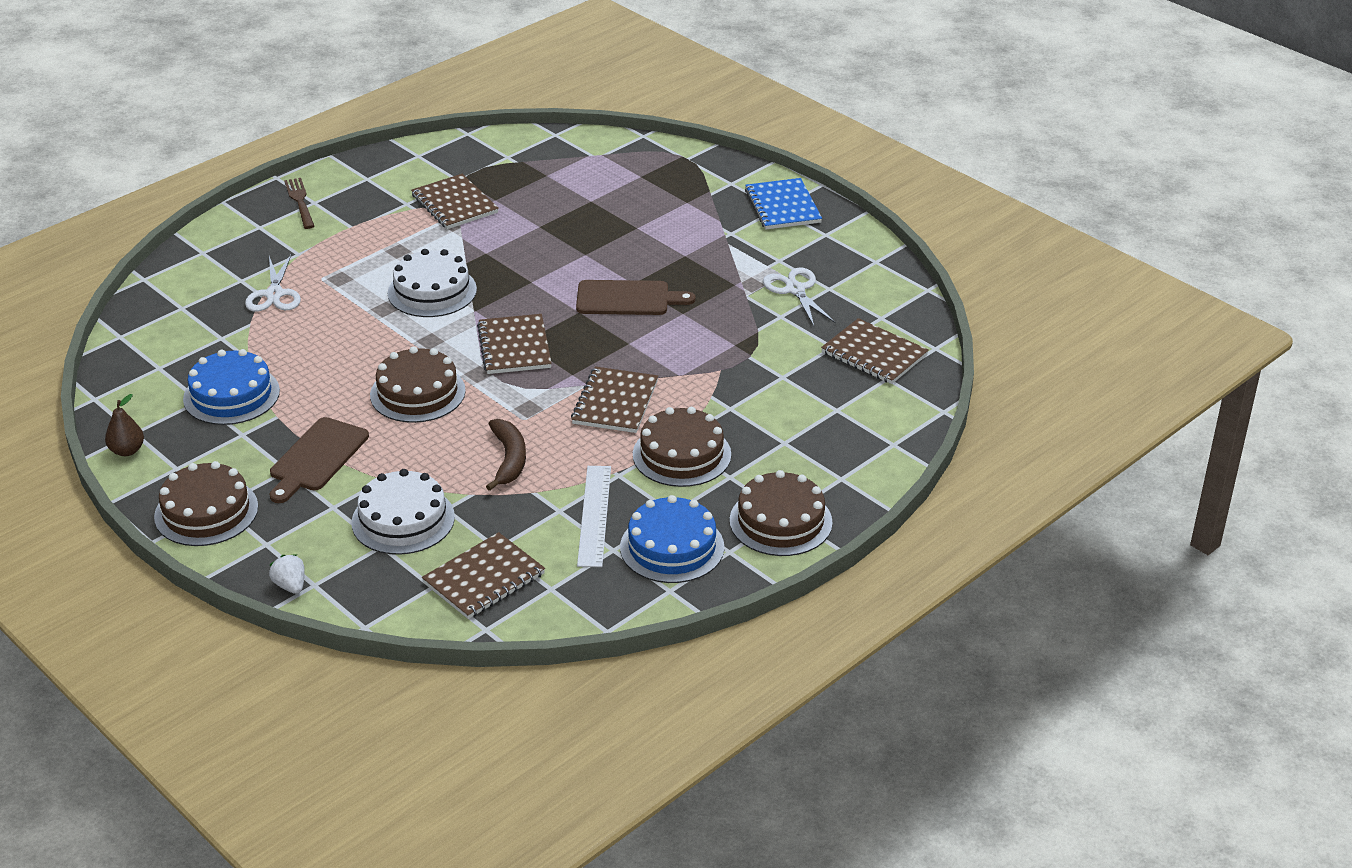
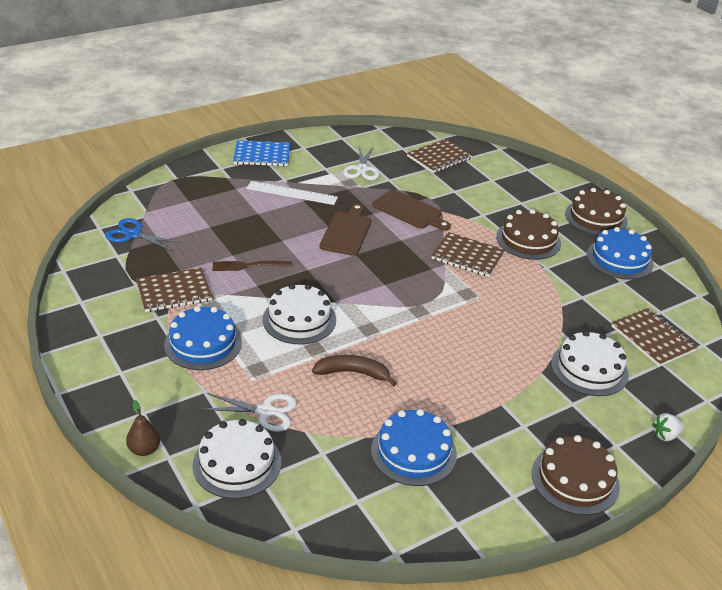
camera: 80 degrees left, 0 degrees up
(127, 451) = (484, 530): brown pear -> brown pear (144, 449)
(199, 291) = (237, 463): none -> white cake
(300, 201) = (114, 381): brown fork -> brown fork (248, 266)
(316, 458) = (510, 407): brown cutting board -> brown cutting board (409, 211)
(371, 239) = (203, 343): none -> blue cake
(417, 393) = (436, 343): brown cake -> none
(509, 459) = (525, 310): brown banana -> brown banana (353, 373)
(514, 346) = (389, 289): brown notebook -> none
(552, 157) = (133, 234): none -> blue scissors
(594, 515) = (588, 283): white ruler -> white ruler (292, 193)
(795, 290) = (362, 169): white scissors -> white scissors turned 75 degrees counterclockwise

